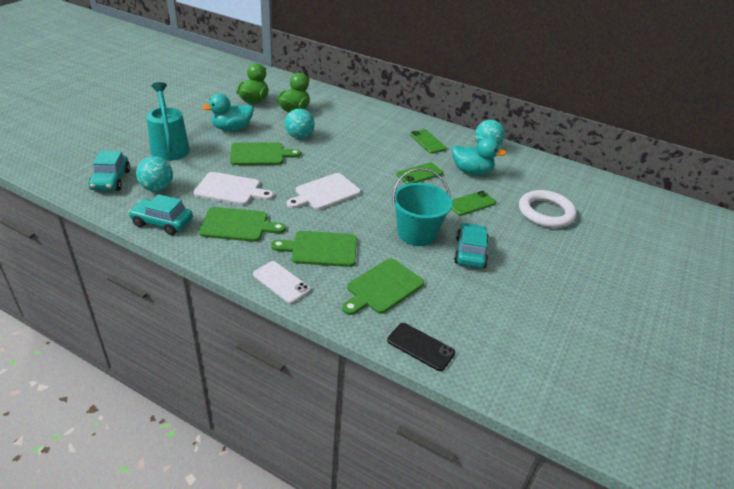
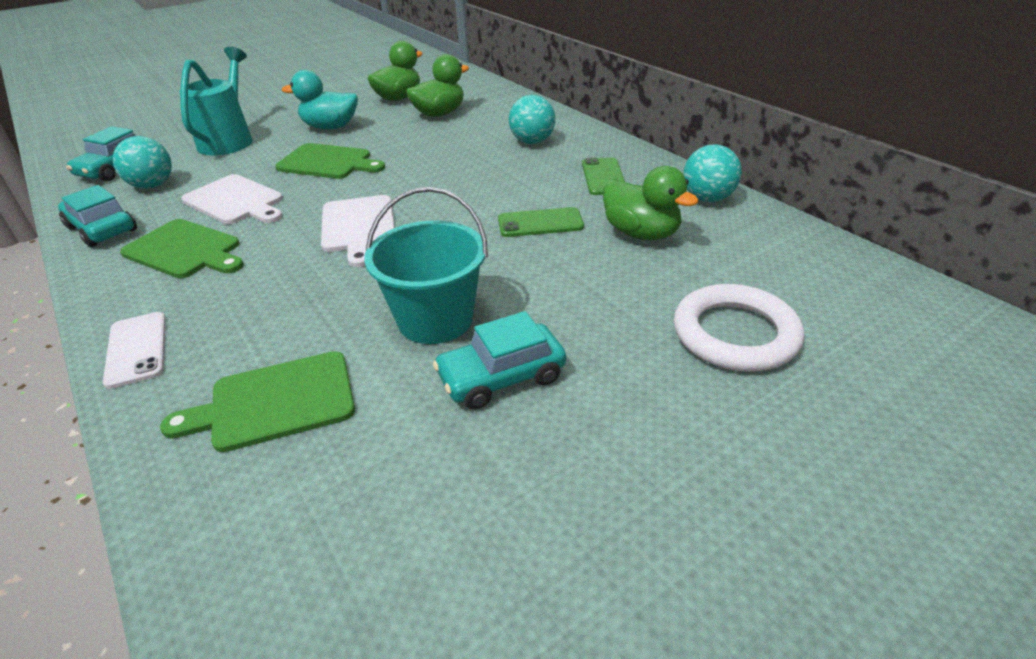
camera: 30 degrees right, 0 degrees up
(299, 136) = (408, 147): turquoise ball -> turquoise ball (532, 142)
(321, 249) = (254, 310): green cutting board -> none
(325, 192) = (358, 226): white cutting board -> white cutting board turned 90 degrees counterclockwise
(420, 347) = (209, 548): black phone -> none
(470, 252) = (501, 377): turquoise car -> turquoise car turned 150 degrees counterclockwise
(471, 203) = (589, 287): green phone -> none
(472, 171) = (641, 233): turquoise duck -> green duck

